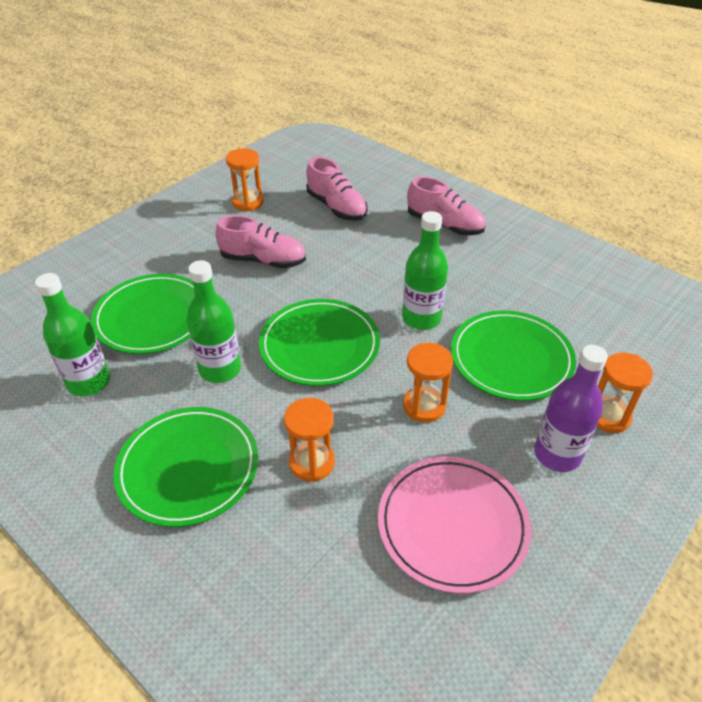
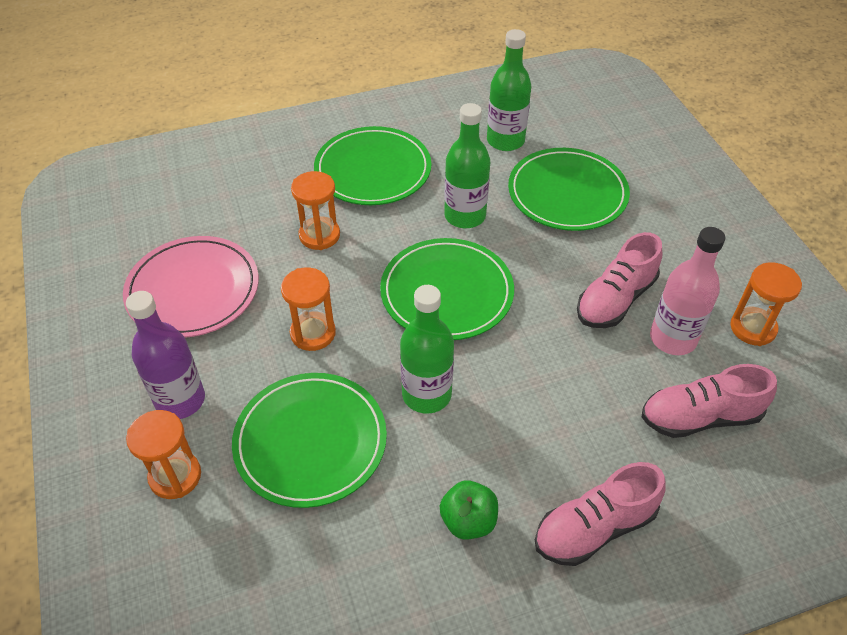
camera: 120 degrees right, 5 degrees up
(281, 229) = (673, 338): none -> pink bottle
(488, 268) = (468, 521): none -> green apple

